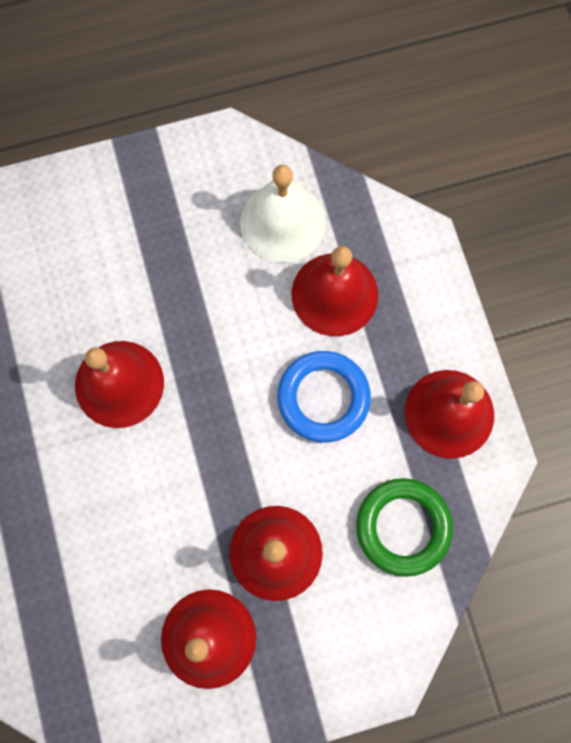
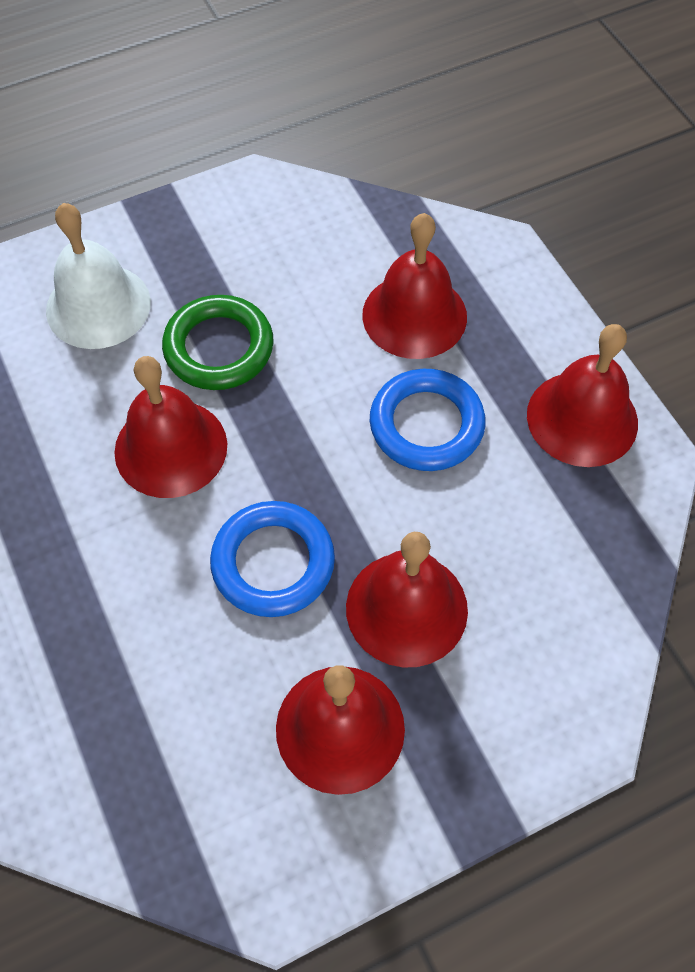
camera: 10 degrees left, 15 degrees down
(182, 497) = (273, 562): none -> blue ring
(282, 222) = (337, 252): white bell -> white bell (98, 306)
(403, 527) = (560, 552): green ring -> green ring (219, 348)

